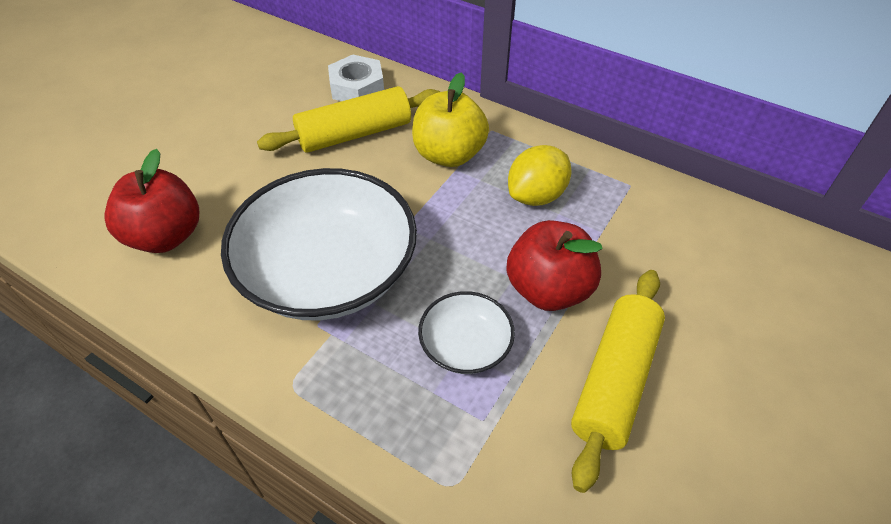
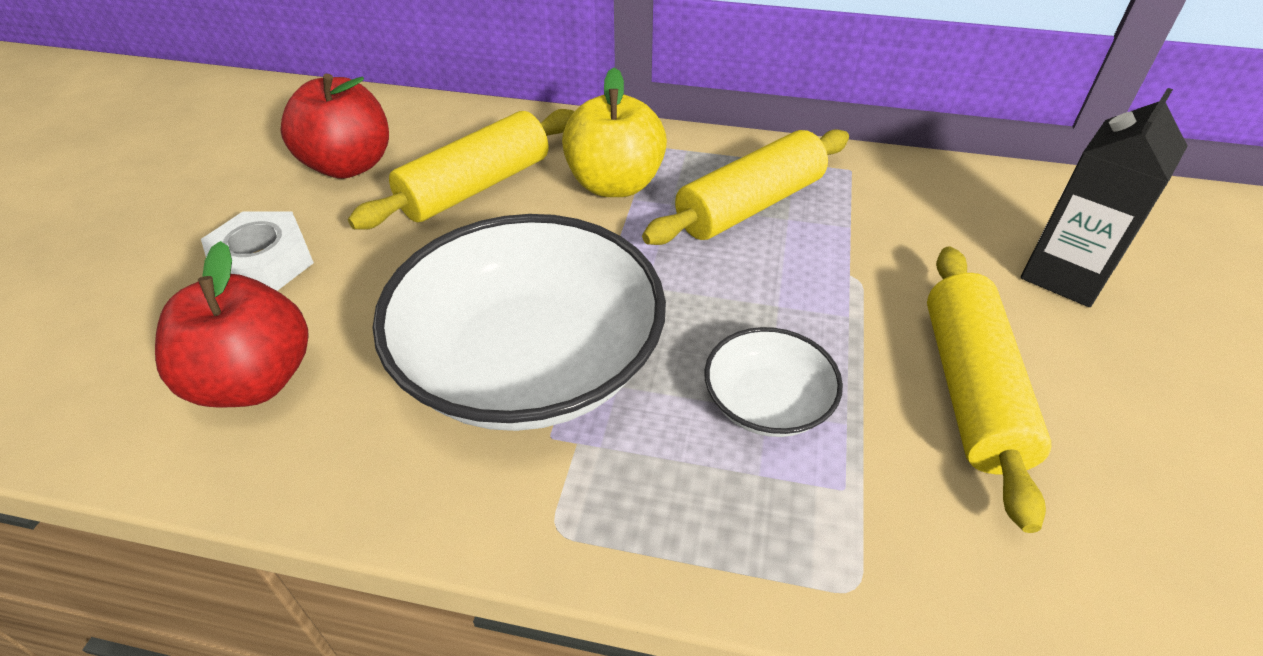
camera: 20 degrees left, 5 degrees down
(357, 87) = (449, 132): white nut -> white nut (263, 263)
(536, 196) = (750, 206): yellow lemon -> yellow rolling pin
(548, 289) = (829, 307): red apple -> red apple (349, 165)
(747, 316) = (1064, 275): none -> black carton

